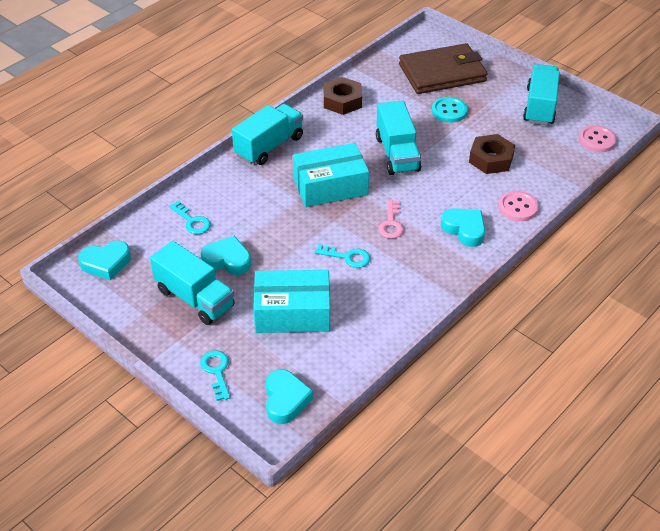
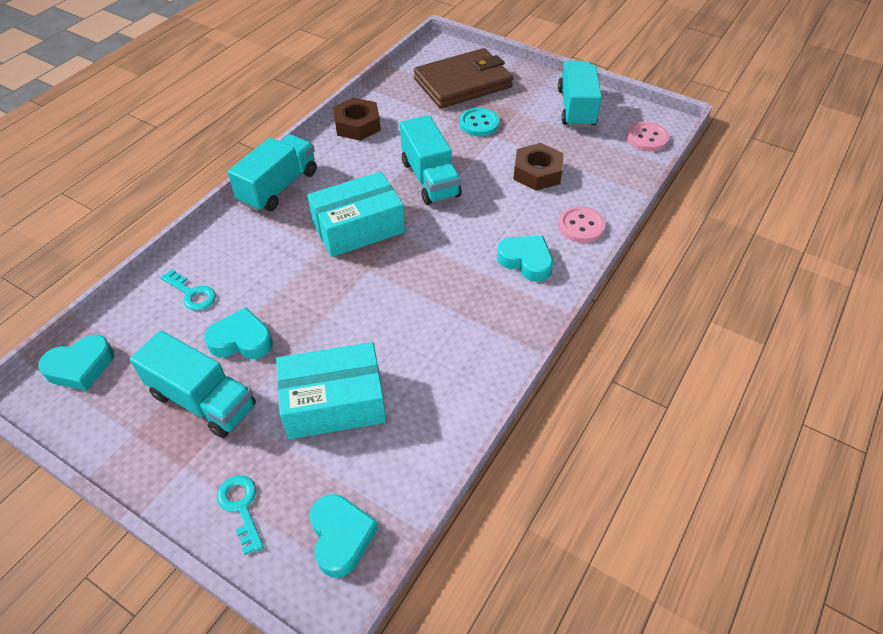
camera: 10 degrees left, 5 degrees up
(347, 257) = (393, 315): turquoise key -> none
(391, 223) = (438, 265): pink key -> none

